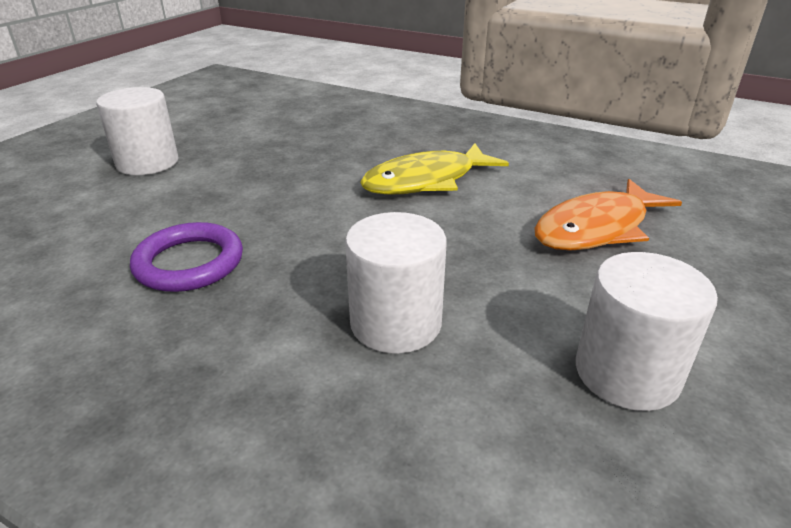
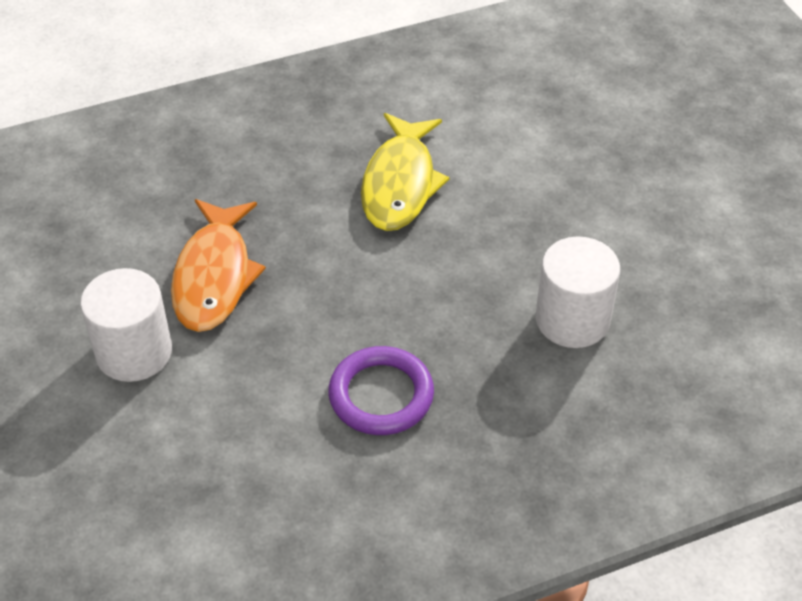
camera: 50 degrees left, 15 degrees up
(597, 228) = (570, 145): orange fish -> orange fish (214, 276)
(626, 373) = (710, 250): white cylinder -> none

